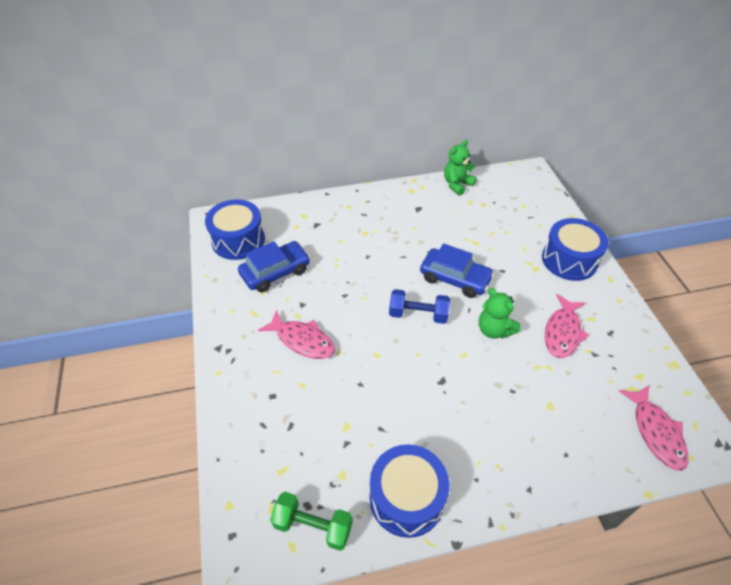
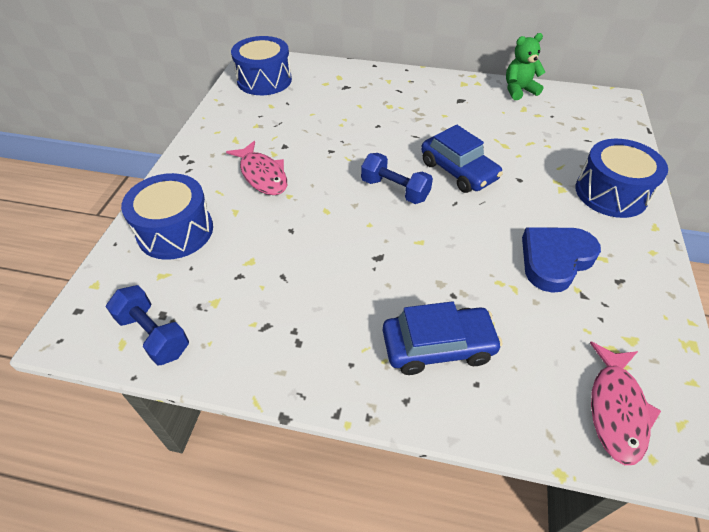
camera: 25 degrees right, 0 degrees up
(275, 272) = (279, 113): blue car -> blue car (438, 346)
(313, 526) = (154, 335): green dumbbell -> blue dumbbell
(406, 498) = (263, 350): blue drum -> blue drum (175, 231)
(494, 330) = (471, 230): green teddy bear -> none
(562, 332) = (555, 260): pink fish -> blue heart

